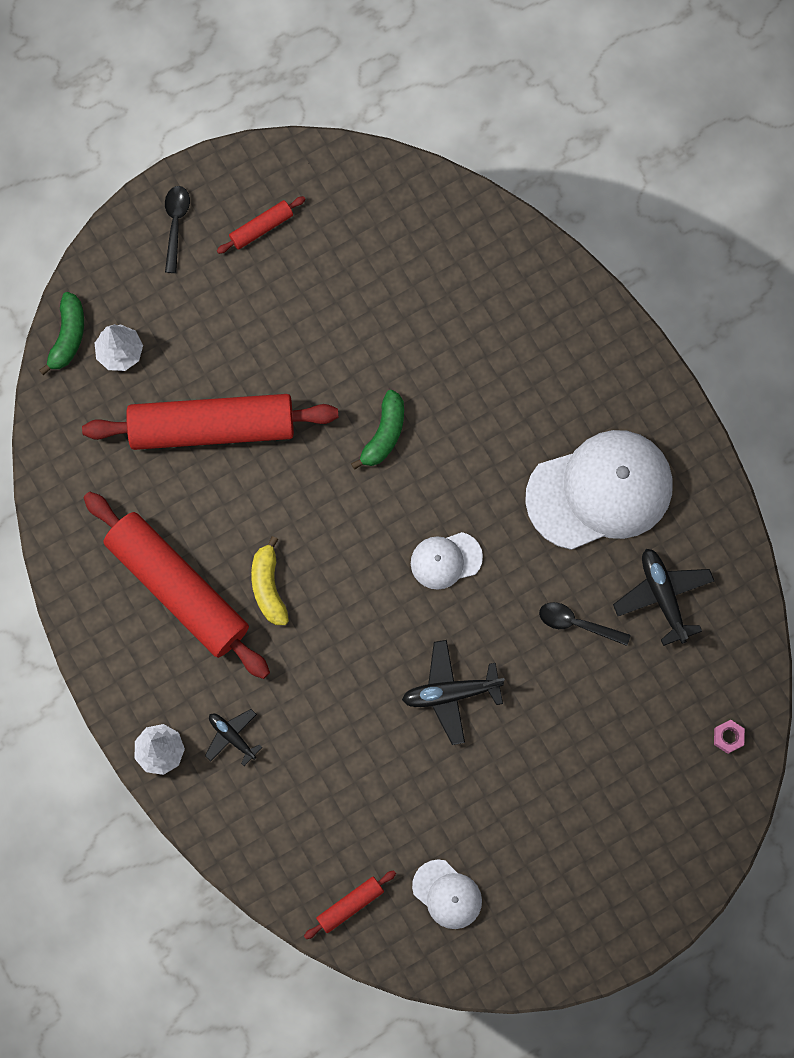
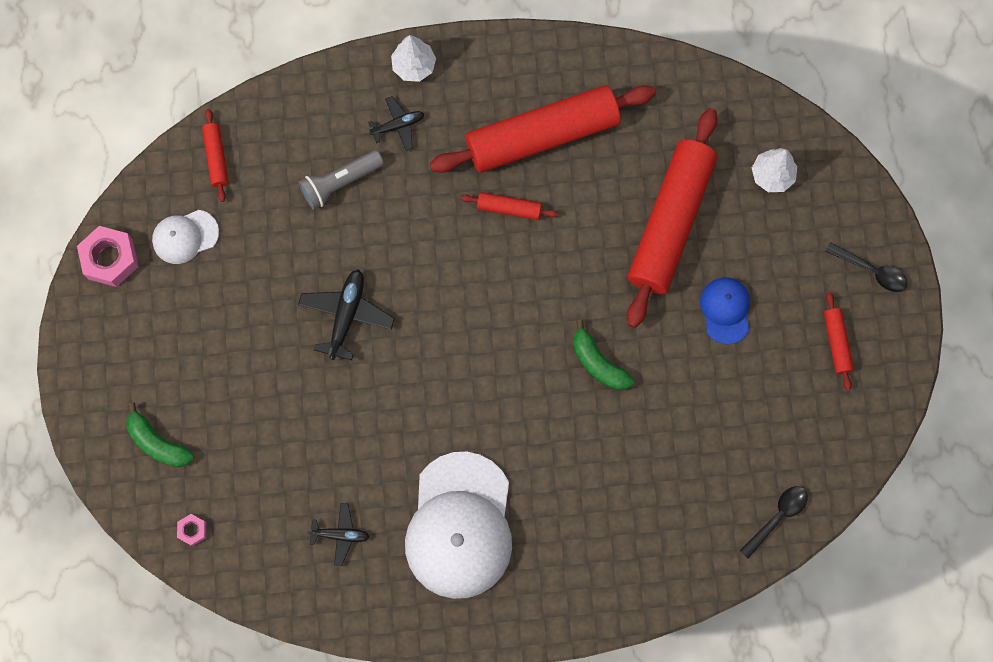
camera: 115 degrees right, 0 degrees up
(68, 336) = (805, 139): green banana -> green banana (158, 442)
(268, 586) = (509, 208): yellow banana -> red rolling pin
(277, 339) = (725, 310): none -> blue cap
(319, 765) = (340, 183): none -> grey flashlight
(446, 560) = (462, 364): white cap -> none
(506, 959) = (110, 259): none -> pink nut
(577, 624) = (353, 449): black spoon -> black spoon (777, 517)
(663, 596) = (340, 535): black plane -> black plane, size x0.62

